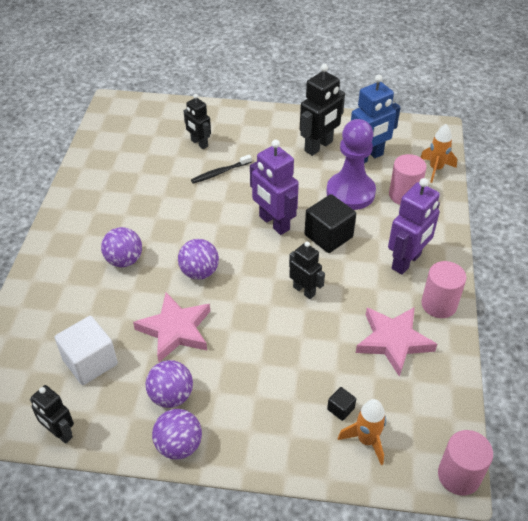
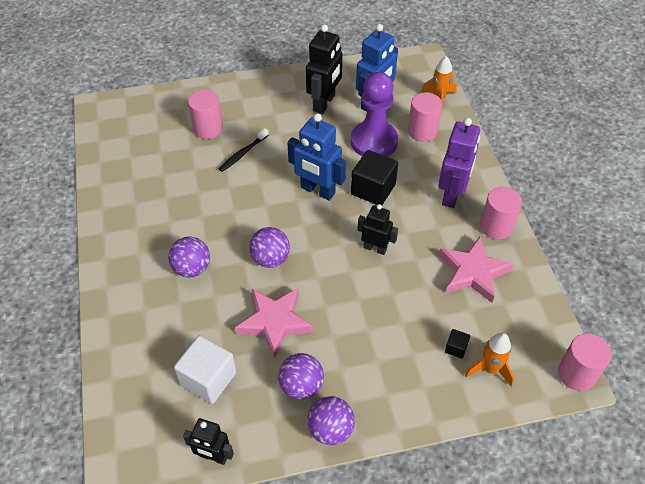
camera: 20 degrees left, 5 degrees up
(199, 143) = (208, 129): black robot -> pink cylinder
(274, 223) = (317, 191): purple robot -> blue robot

